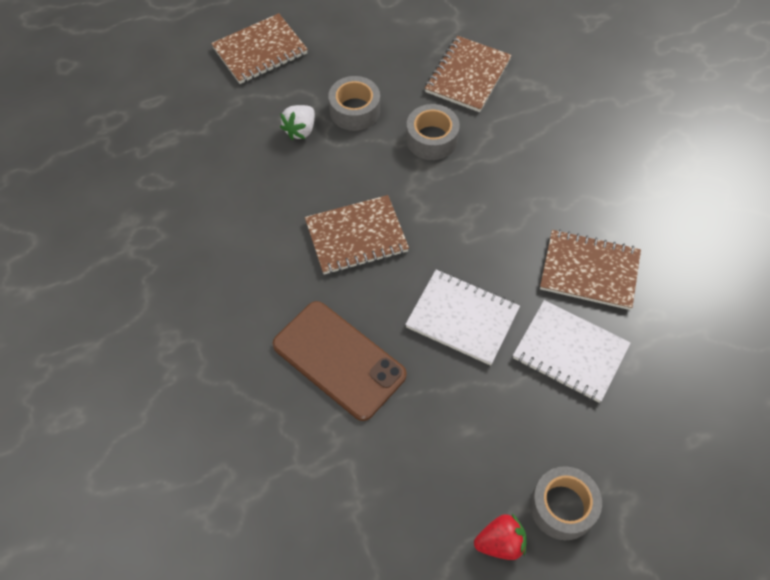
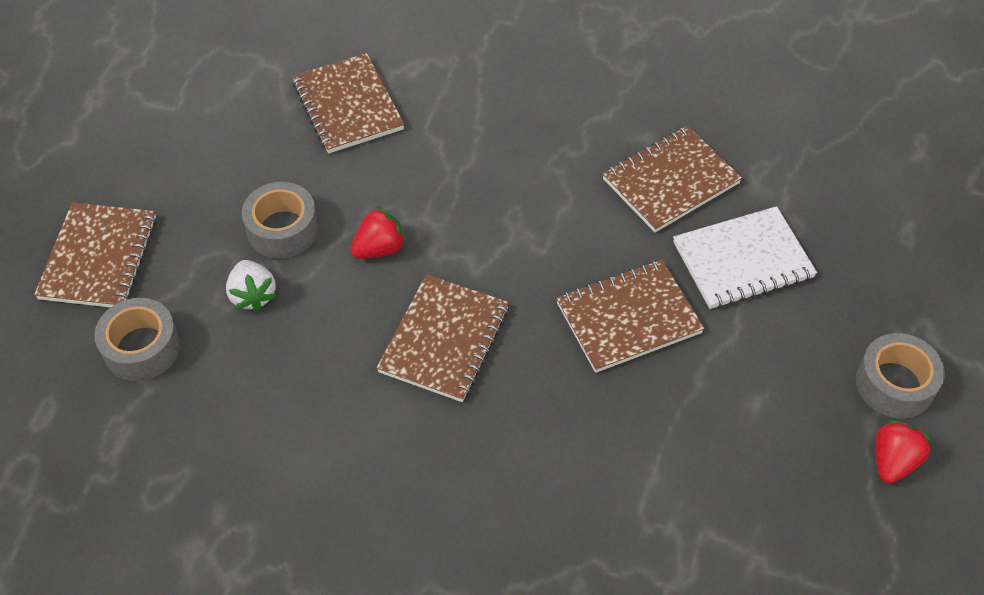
camera: 50 degrees left, 5 degrees down
(339, 360) = (578, 460): brown phone -> none
(386, 162) = (379, 248): none -> red strawberry
(431, 139) = (392, 191): grey tape -> grey tape (142, 348)
(462, 318) = (628, 318): white notebook -> brown notebook

